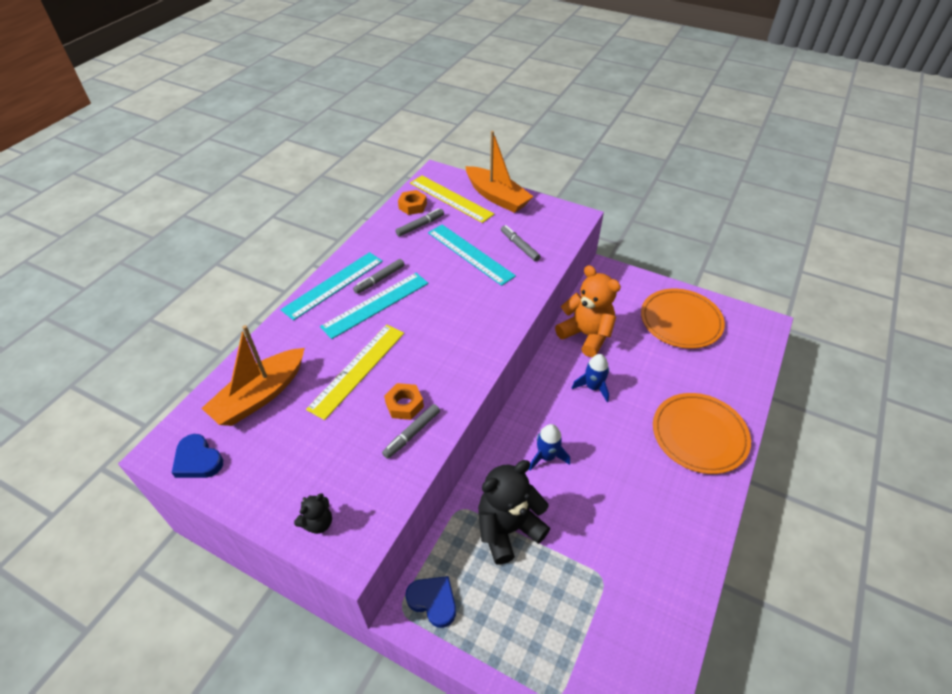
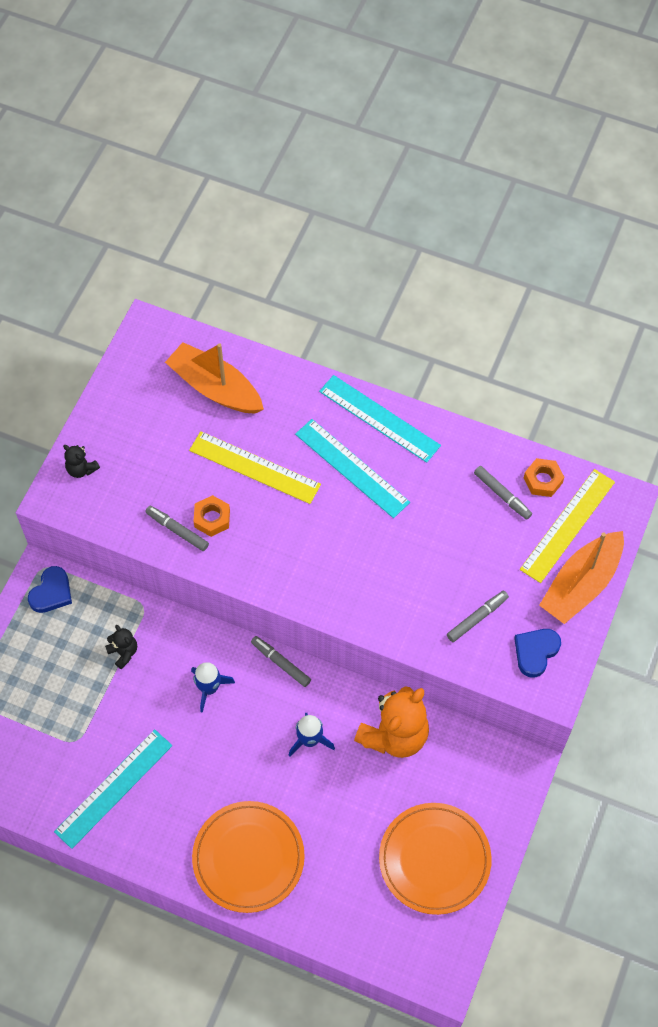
camera: 85 degrees right, 15 degrees up
(198, 460) = (140, 358): blue heart -> blue heart (535, 652)
(379, 279) = (394, 465): grey marker -> grey marker (281, 663)
(470, 254) = (454, 560): turquoise ruler -> turquoise ruler (114, 788)
(508, 529) = (123, 652): black teddy bear -> black teddy bear, size x0.47

